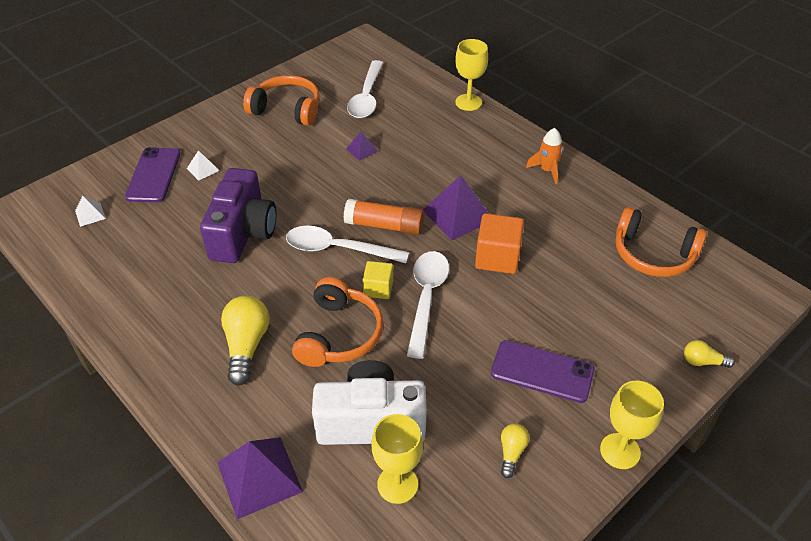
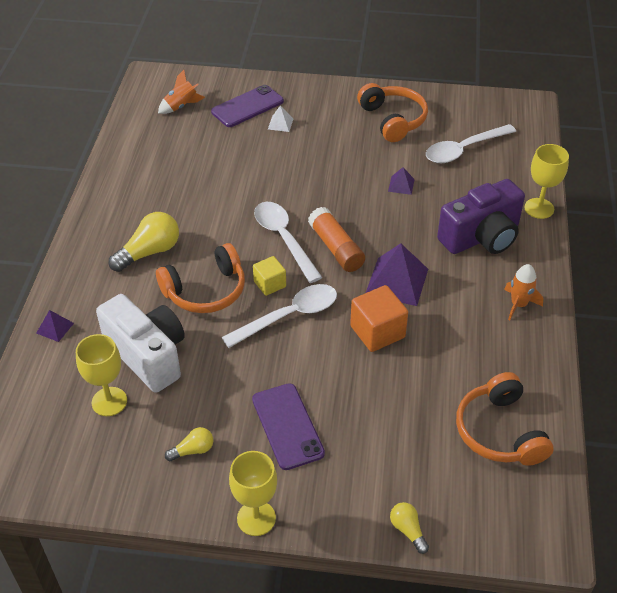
camera: 50 degrees right, 0 degrees up
(90, 214) = (181, 106): white pyramid -> orange rocket
(243, 233) = (244, 183): purple camera -> purple camera (481, 237)
(259, 476) = (55, 328): purple pyramid -> purple pyramid, size x0.49

